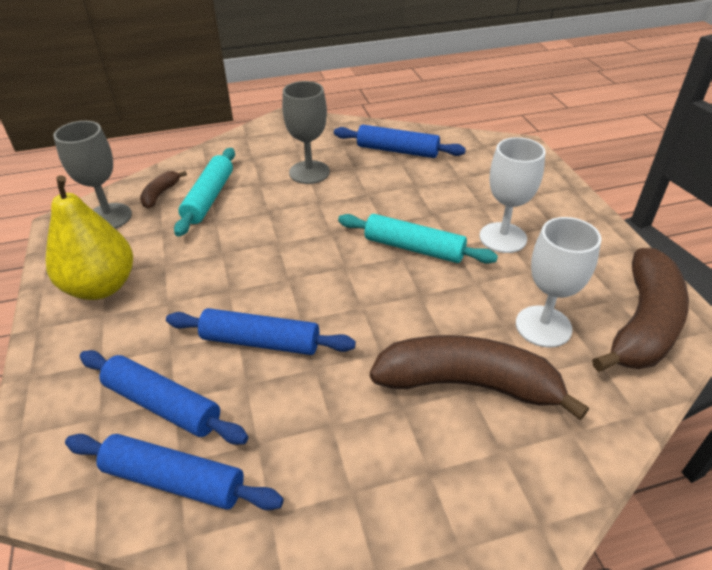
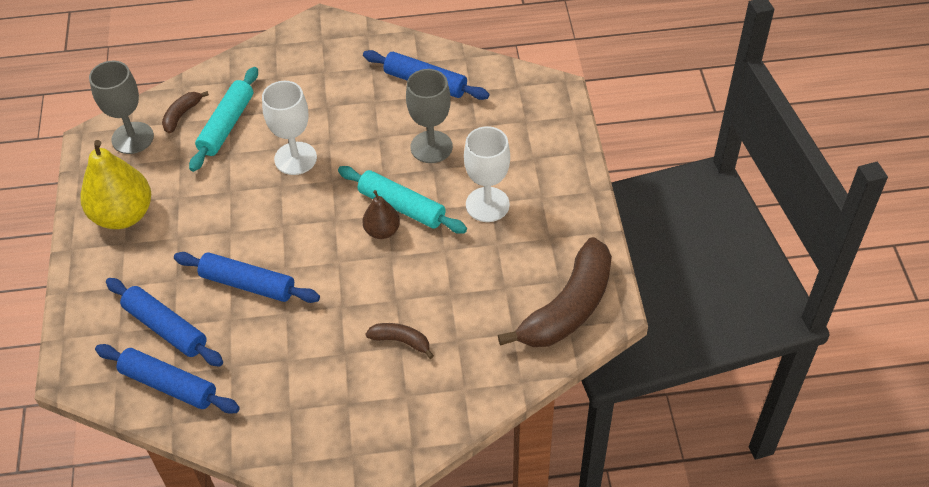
camera: 10 degrees right, 10 degrees up
(309, 172) = (329, 102): grey goblet -> grey goblet (431, 147)
(401, 272) = (382, 231): none -> brown pear
(468, 384) = (401, 341): brown banana -> brown banana, size x0.45
(543, 326) = (483, 299): white goblet -> white goblet (295, 158)

